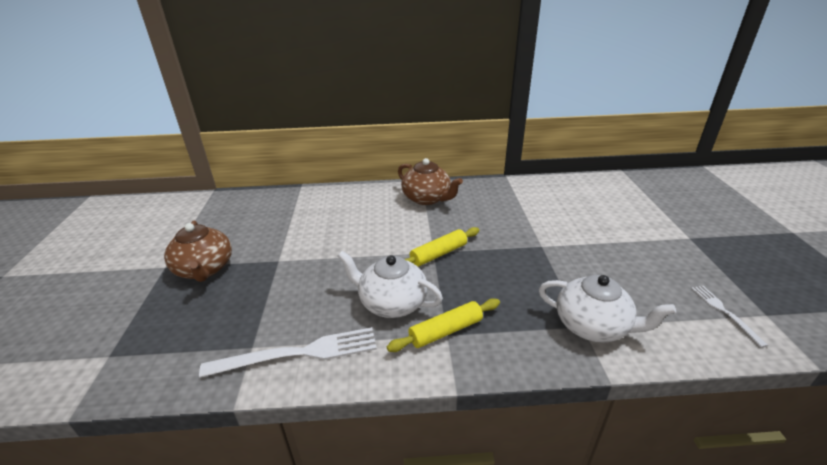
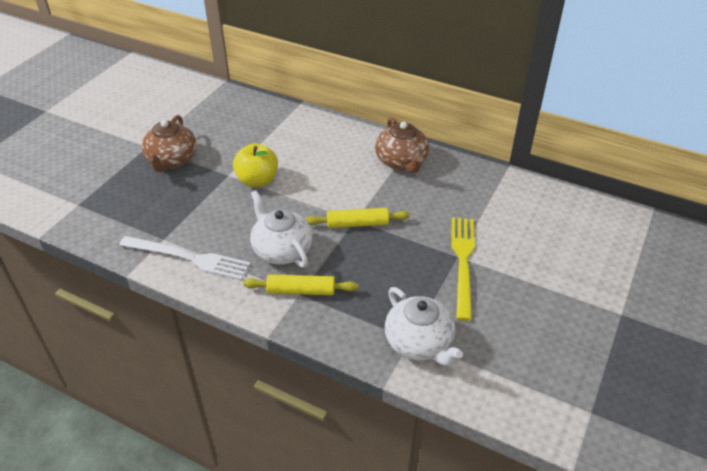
camera: 30 degrees right, 10 degrees up
(313, 254) = (257, 180): none -> yellow apple
(550, 248) = (463, 262): none -> yellow fork
(724, 312) = (553, 390): white fork -> none

